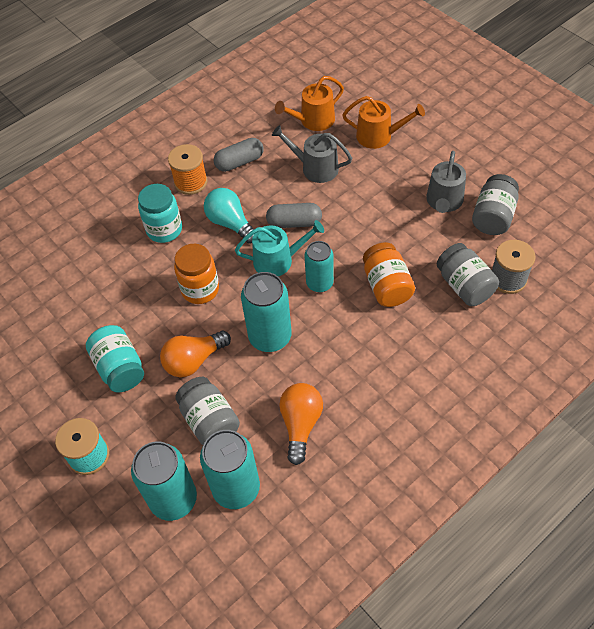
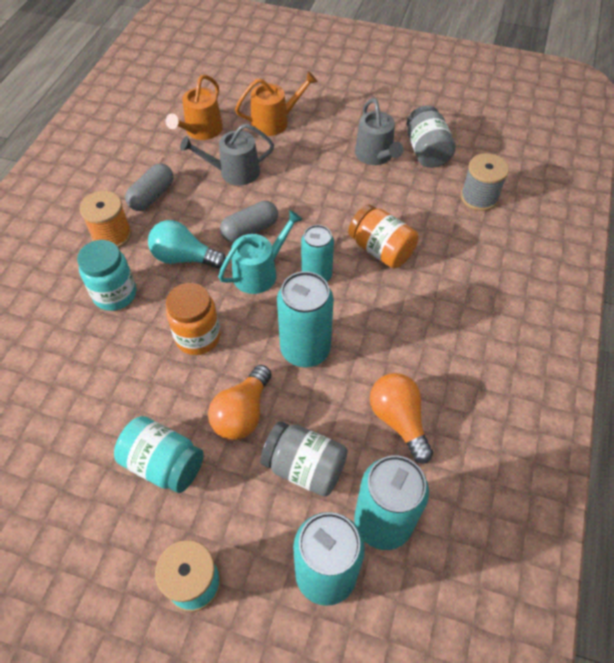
camera: 35 degrees left, 0 degrees up
(464, 286) = (448, 219): grey jar -> none

